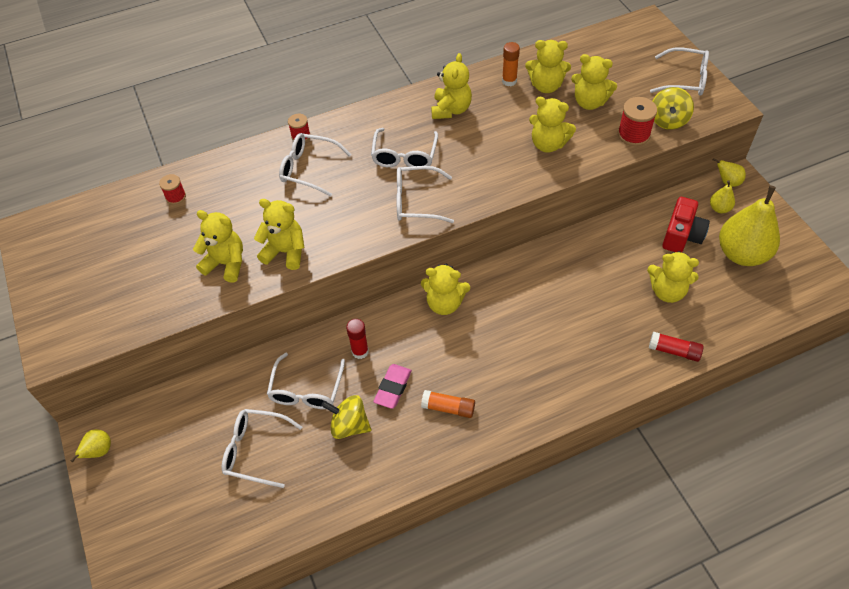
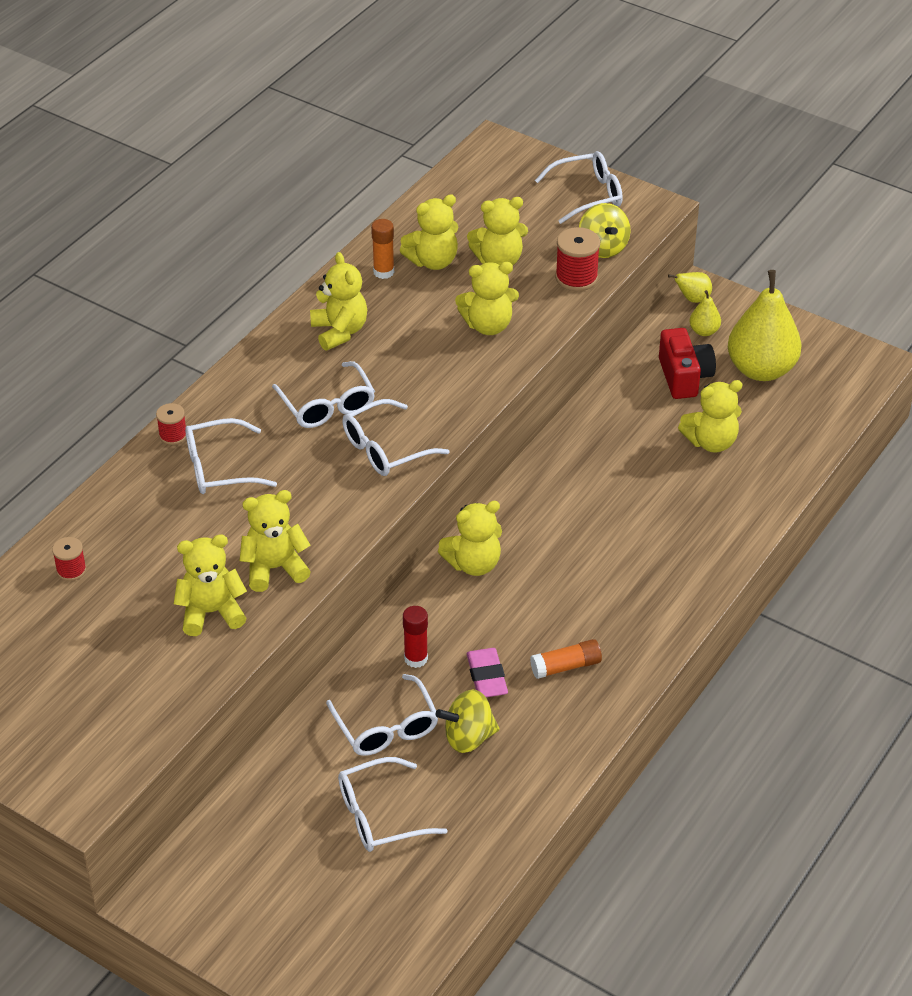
camera: 35 degrees left, 10 degrees down
(99, 451) = (184, 913): yellow pear -> none
(674, 351) = (761, 498): red glue stick -> none

